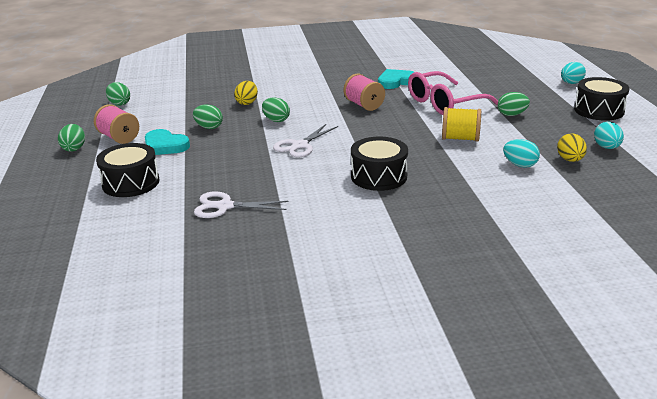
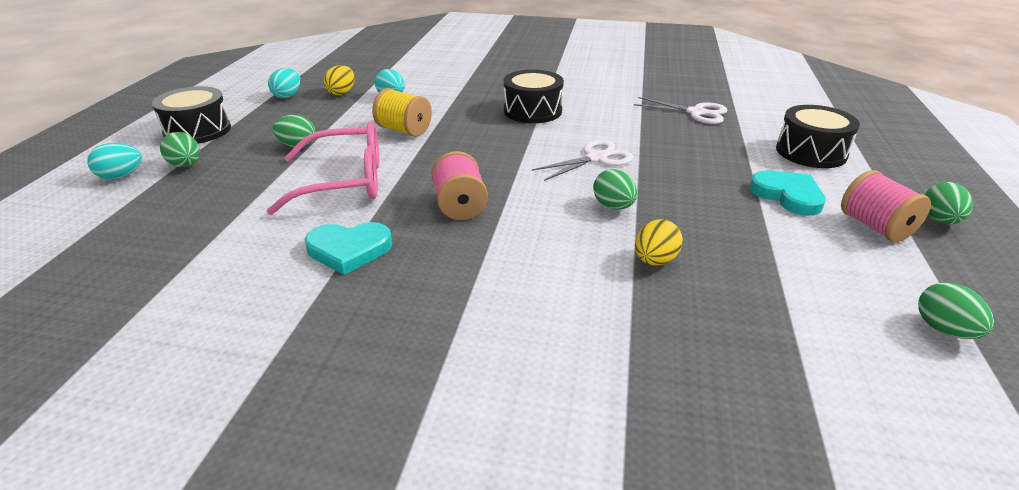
camera: 160 degrees left, 5 degrees up
(209, 127) = (725, 216): green egg -> green egg (186, 165)

